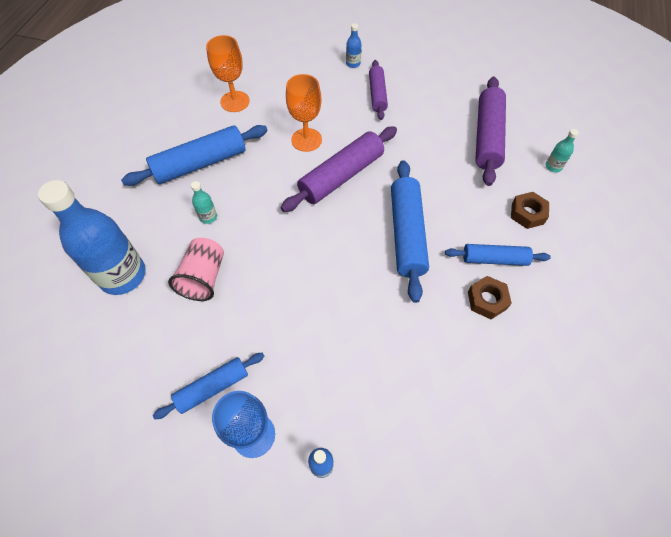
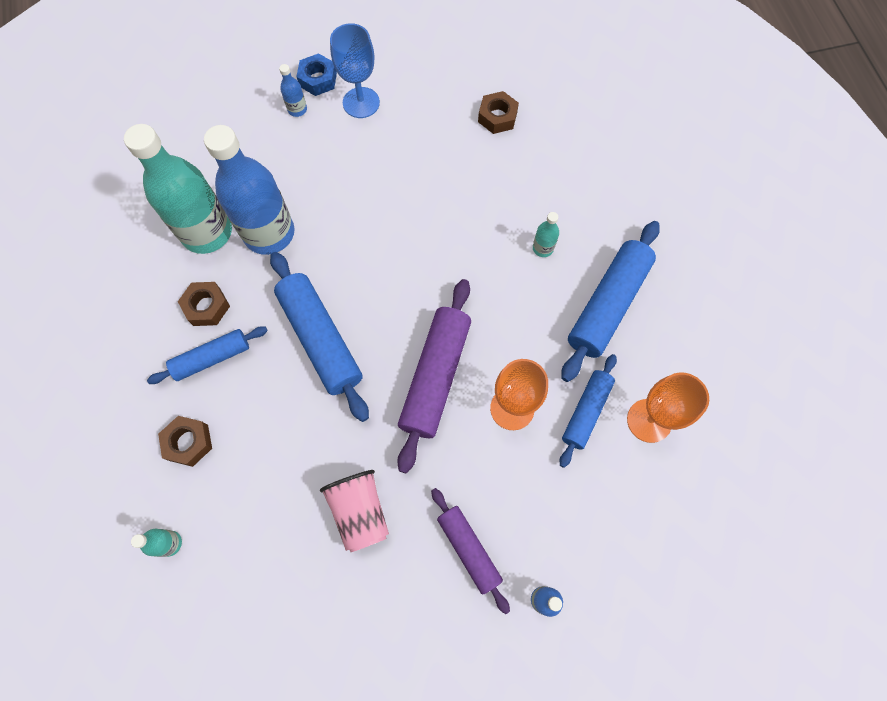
camera: 150 degrees right, 10 degrees up
(123, 275) = (569, 155): blue bottle -> blue bottle (269, 233)
(145, 343) = (497, 117): none -> brown nut
(204, 277) = (495, 190): pink cup -> pink cup (360, 512)
(212, 387) = (416, 115): blue rolling pin -> blue rolling pin (586, 412)
(279, 496) = (318, 79): none -> blue nut
(466, 368) = (207, 232): none -> turquoise bottle
(487, 137) = (277, 551): purple rolling pin -> none

